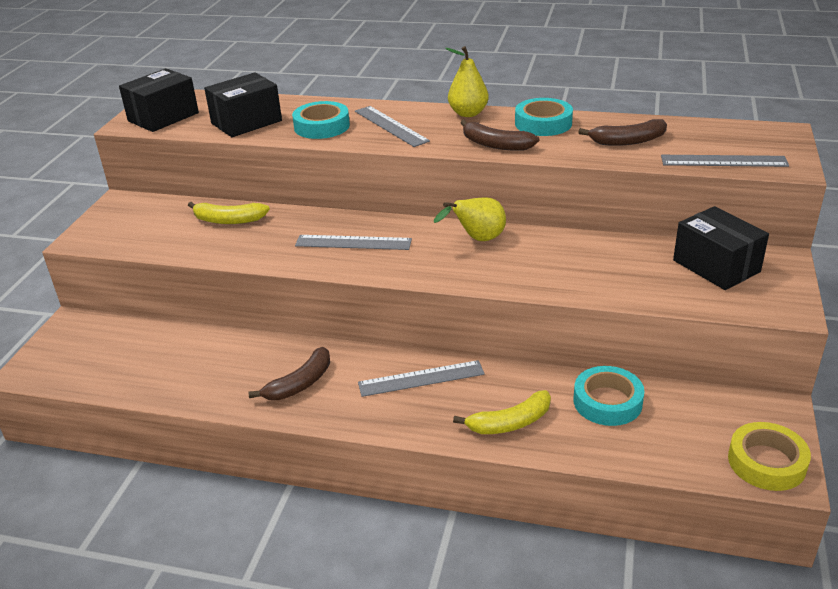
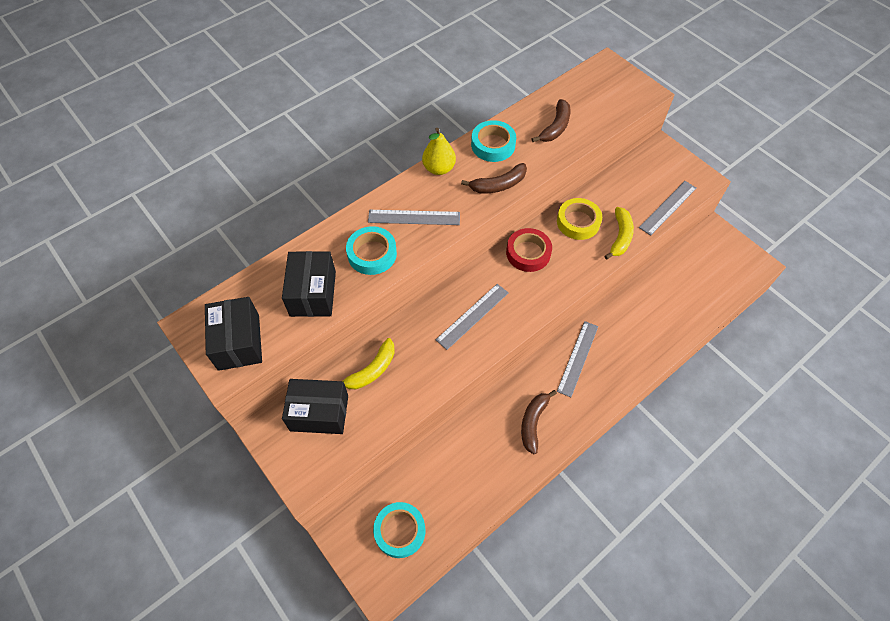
camera: 55 degrees left, 25 degrees up
(300, 384) = (533, 422): brown banana -> brown banana turned 150 degrees counterclockwise
(477, 239) = (528, 253): yellow pear -> red tape
(510, 423) = (646, 342): yellow banana -> yellow banana (620, 237)
(607, 402) = (661, 290): turquoise tape -> turquoise tape (400, 531)
(716, 266) = (646, 175): black box -> black box (319, 413)
(723, 161) = (617, 109): grey ruler -> grey ruler (668, 207)
(766, 462) = (745, 263): yellow tape -> yellow tape (578, 222)

